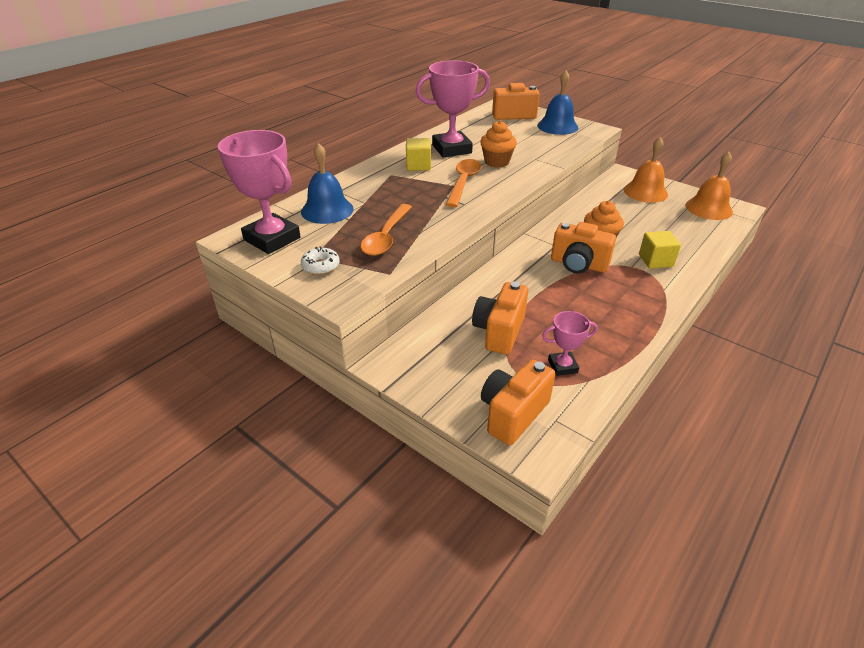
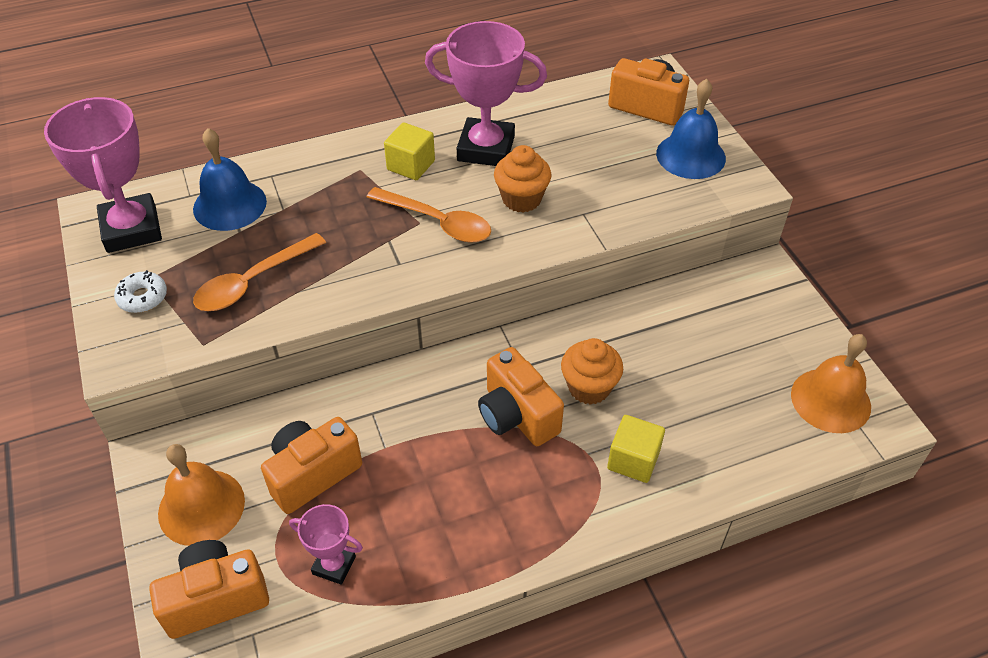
camera: 30 degrees right, 10 degrees up
(463, 182) = (437, 222): orange spoon -> orange spoon turned 75 degrees clockwise
(645, 192) = (762, 323): orange bell -> orange bell (201, 507)

